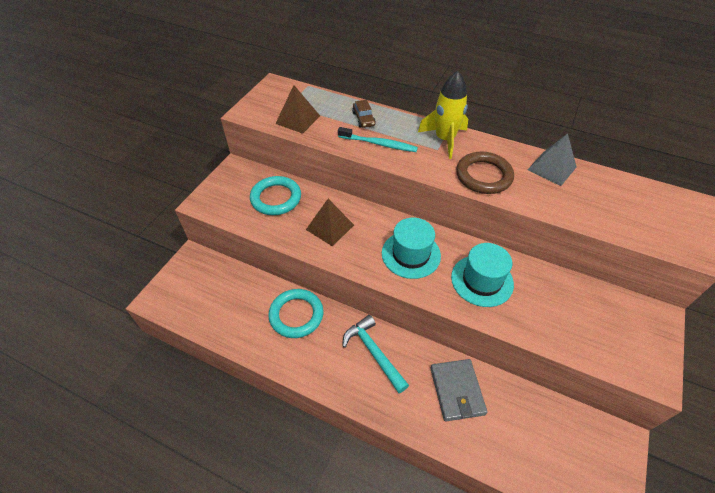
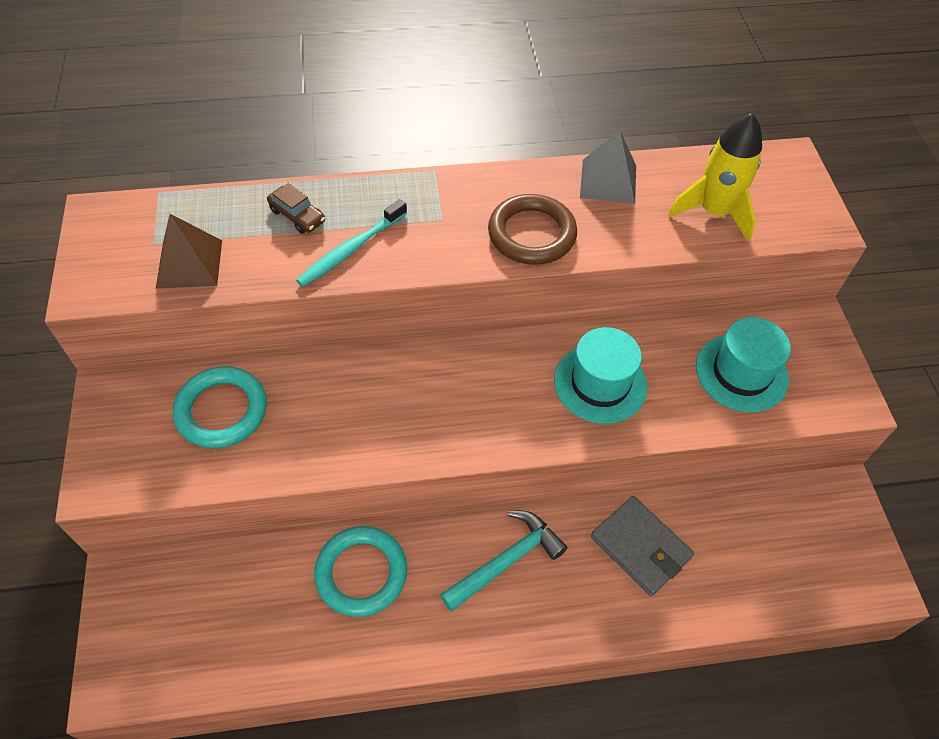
camera: 35 degrees left, 5 degrees up
(330, 227) = (343, 414): brown pyramid -> none
(373, 352) = (506, 561): turquoise hammer -> turquoise hammer turned 120 degrees clockwise
(378, 144) = (351, 249): turquoise toothbrush -> turquoise toothbrush turned 150 degrees clockwise
(411, 254) = (486, 395): turquoise hat -> turquoise hat (741, 373)
(444, 139) = (441, 198): yellow rocket -> yellow rocket (714, 212)

